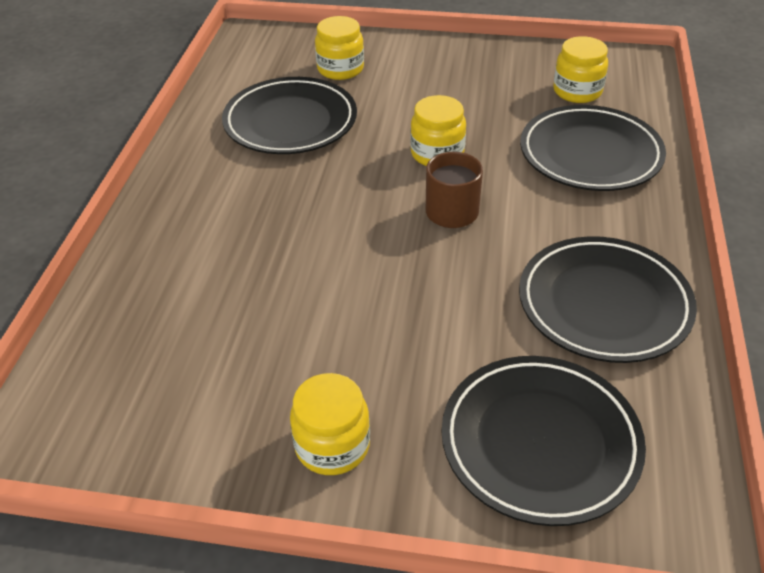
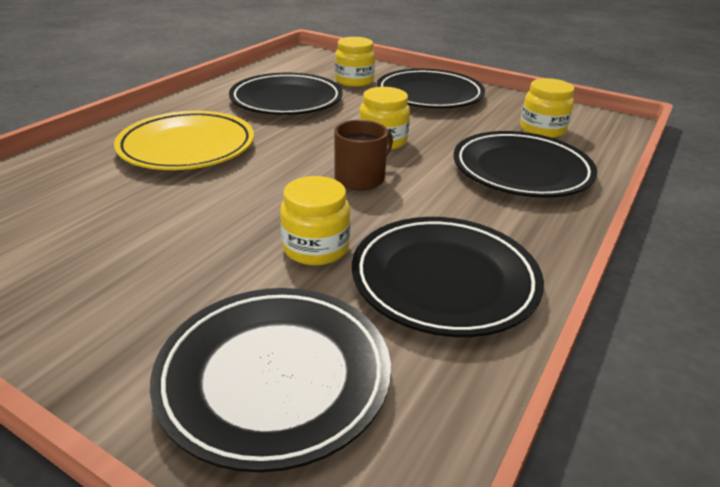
camera: 20 degrees right, 10 degrees down
(244, 224) = (187, 147): none -> yellow plate
(332, 445) = (84, 311): yellow jar -> yellow jar (316, 248)
(436, 70) = (429, 95): none -> black plate

